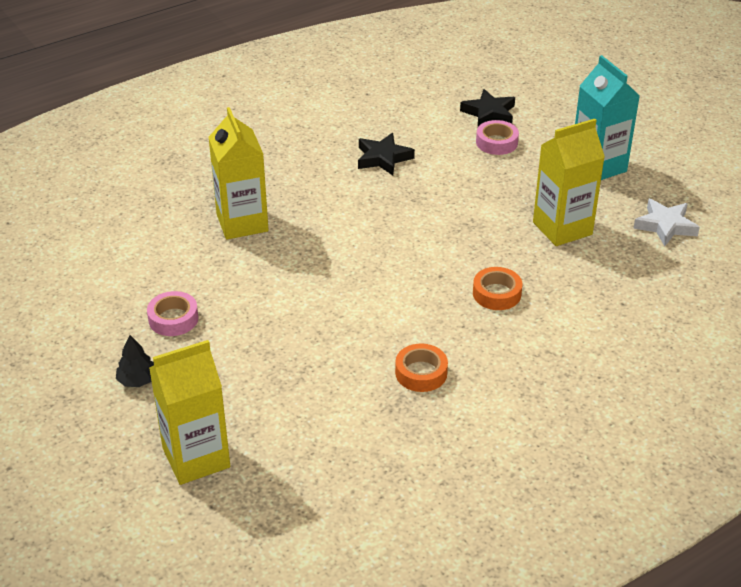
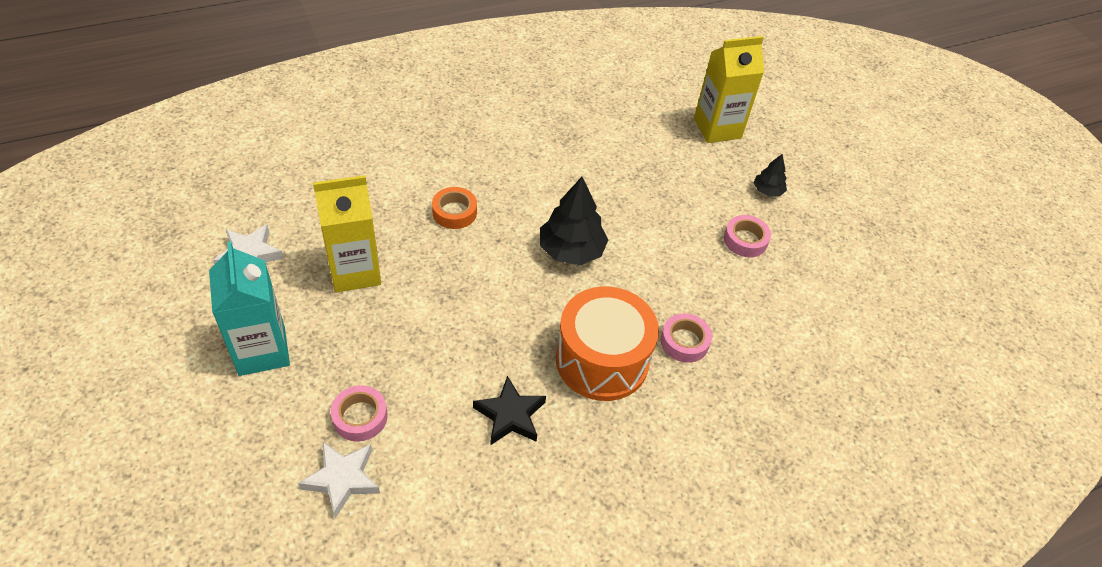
camera: 175 degrees left, 10 degrees up
(242, 223) = (684, 342): yellow carton -> pink tape
(316, 200) = (602, 360): none -> orange drum
(363, 278) = (571, 250): none -> black tree
(421, 373) = (544, 156): orange tape -> none
(489, 113) = (342, 479): black star -> white star

